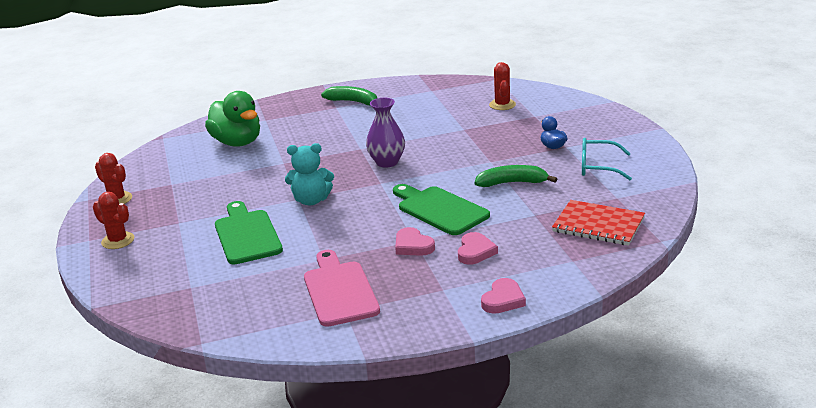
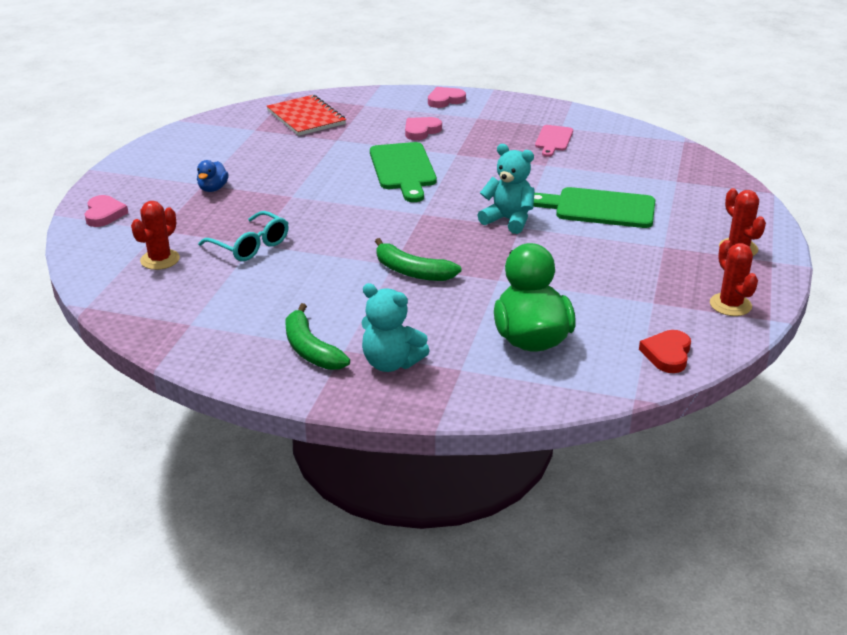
camera: 150 degrees left, 5 degrees up
(151, 161) = (667, 354): none -> red heart
(247, 235) = (599, 208): green cutting board -> green cutting board turned 90 degrees clockwise
(305, 110) = (391, 363): none -> turquoise teddy bear
(339, 290) = (553, 140): pink cutting board -> pink cutting board, size x0.59
(387, 162) = (387, 234): purple vase -> none
(413, 246) = (462, 150): pink heart -> pink heart (104, 214)
(512, 183) = (309, 169): green banana -> green banana (412, 271)
(597, 167) = (218, 156): turquoise glasses -> turquoise glasses (251, 246)

